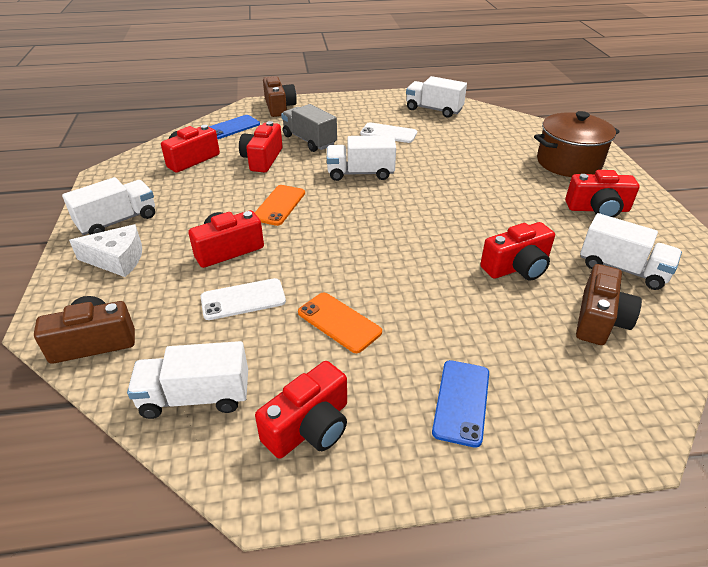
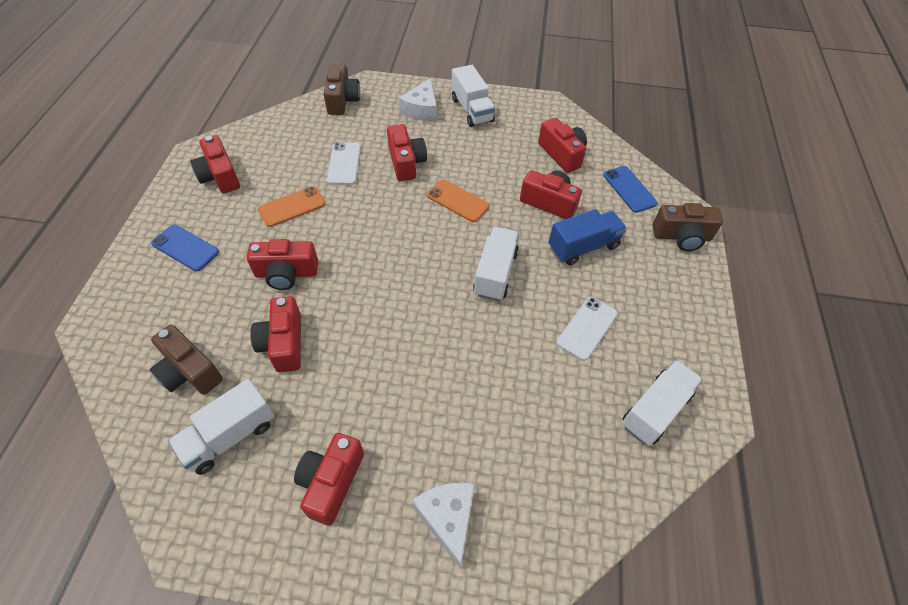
camera: 105 degrees right, 15 degrees up
(195, 397) = (273, 136): white truck -> none
(309, 140) = (583, 247): grey truck -> blue truck
(439, 293) = (286, 273): none -> red camera
(568, 162) = (448, 518): brown pot -> white cheese

